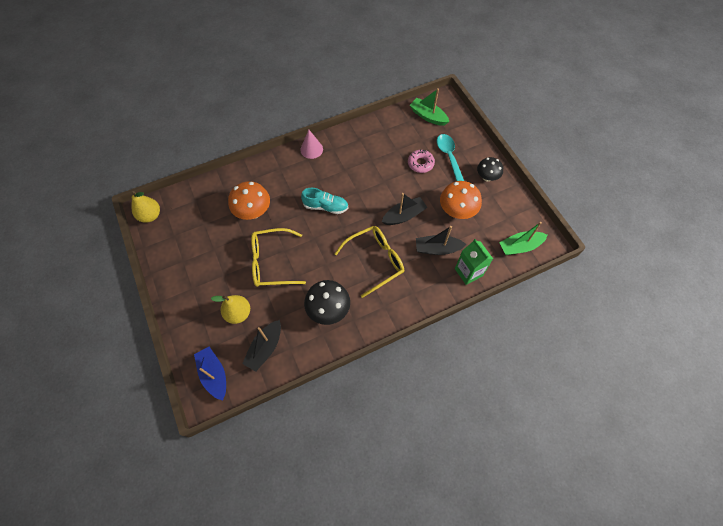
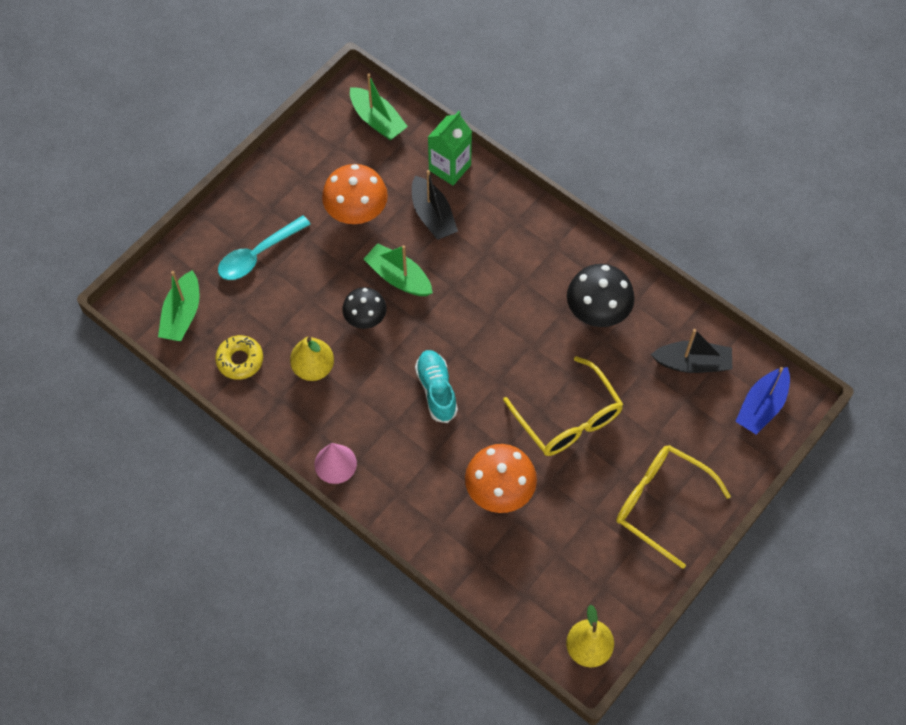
camera: 115 degrees left, 0 degrees up
(238, 313) = (667, 422): yellow pear -> yellow pear (313, 368)
(374, 261) = (494, 285): yellow glasses -> yellow glasses (661, 504)
(390, 130) = (240, 360): none -> yellow donut
(404, 216) = (398, 277): black boat -> green boat
(420, 163) = (289, 290): pink donut -> none
(487, 177) = (273, 193): black mushroom -> black mushroom (365, 318)

